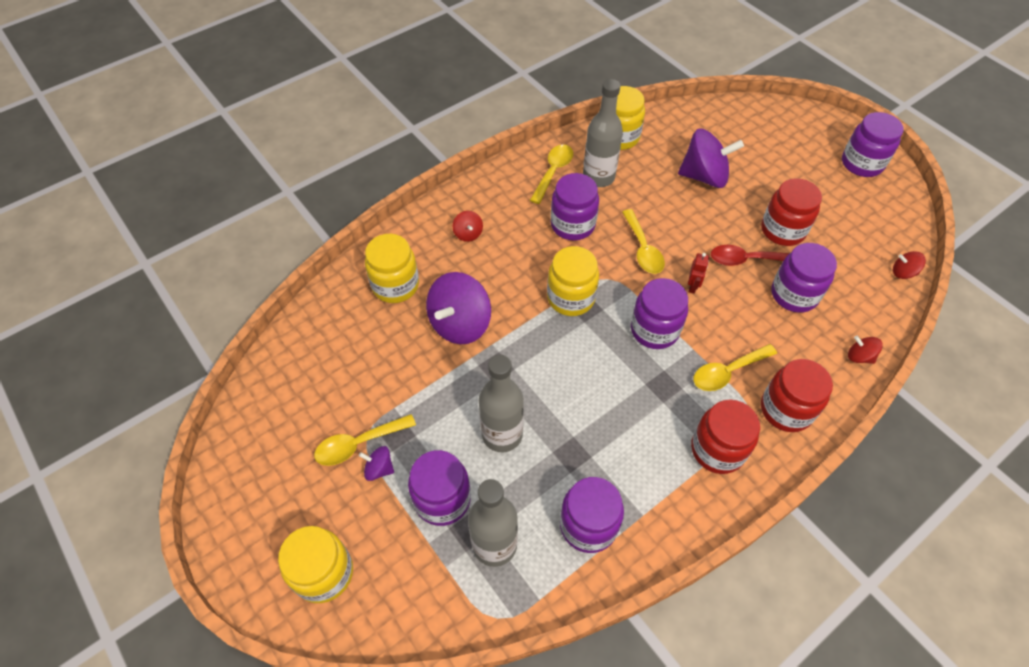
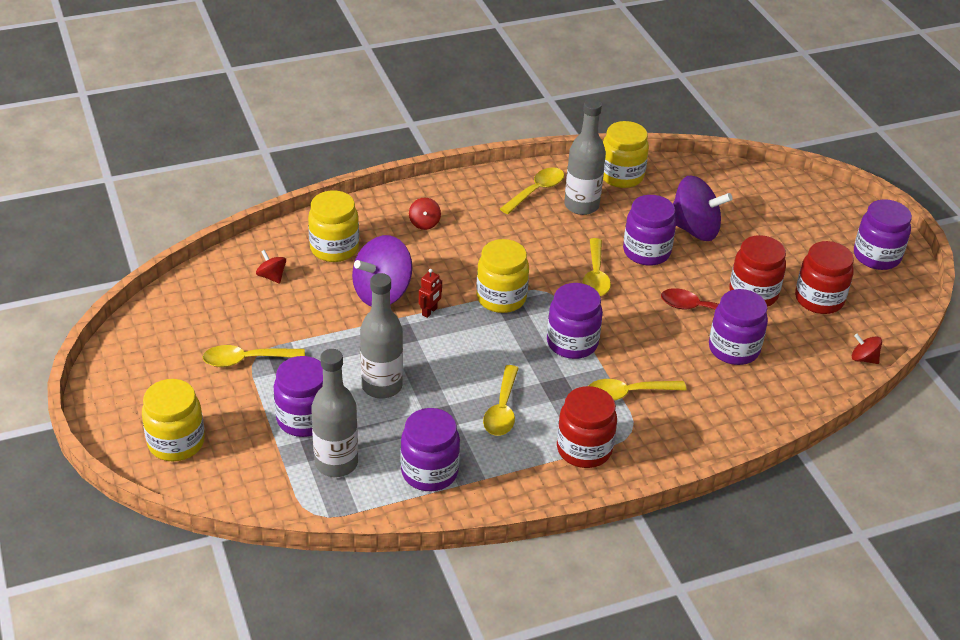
camera: 15 degrees right, 15 degrees down
(379, 469) = (257, 382): purple spinning top -> none
(572, 225) = (533, 239): purple jar -> purple jar (646, 252)
(625, 427) = (502, 410): none -> yellow spoon
(692, 286) = (630, 318): red robot -> red robot (430, 311)
(786, 409) = (670, 436): red jar -> red jar (819, 299)
(859, 357) = (772, 415): red spinning top -> red spinning top (272, 276)

